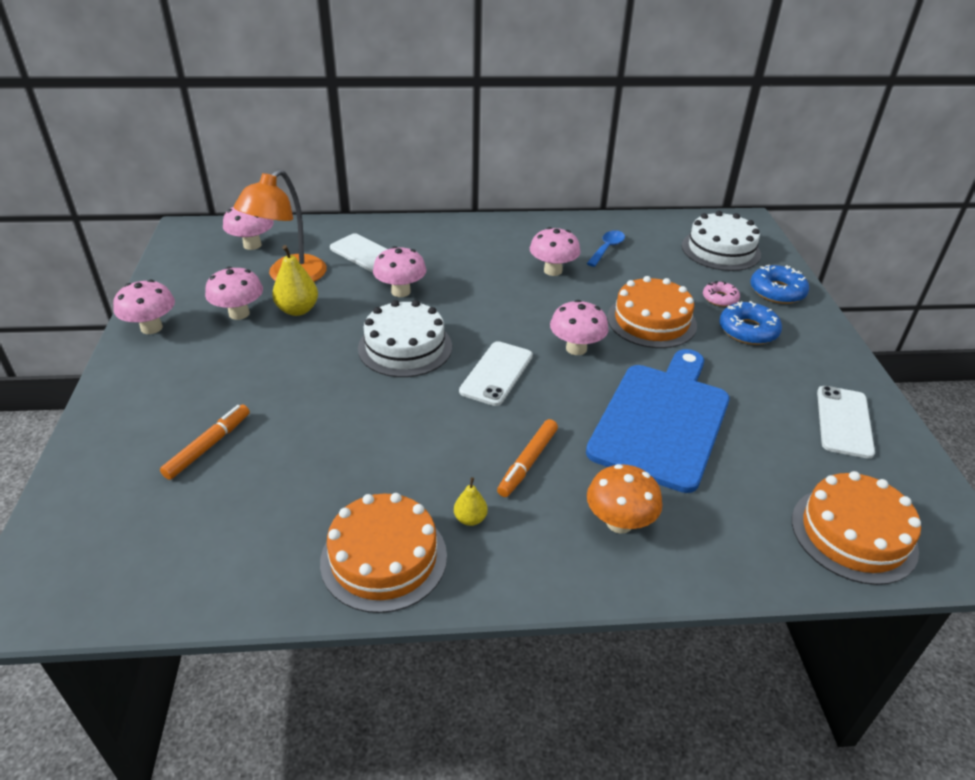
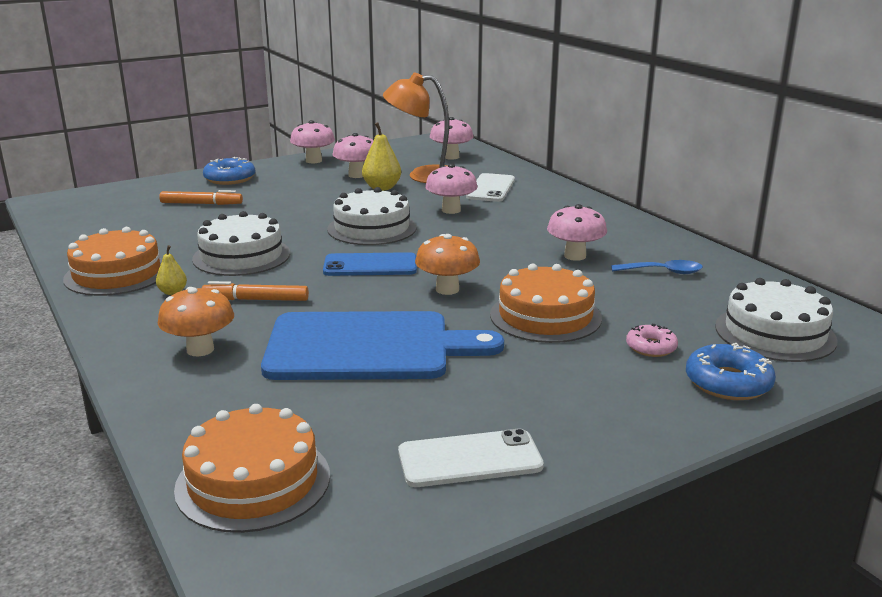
camera: 65 degrees right, 15 degrees down
(408, 448) = (241, 256): none -> white cake
(496, 373) = (370, 265): white phone -> blue phone
(576, 348) = (447, 289): pink mushroom -> orange mushroom
(748, 330) = (601, 373): blue donut -> blue donut (230, 179)

